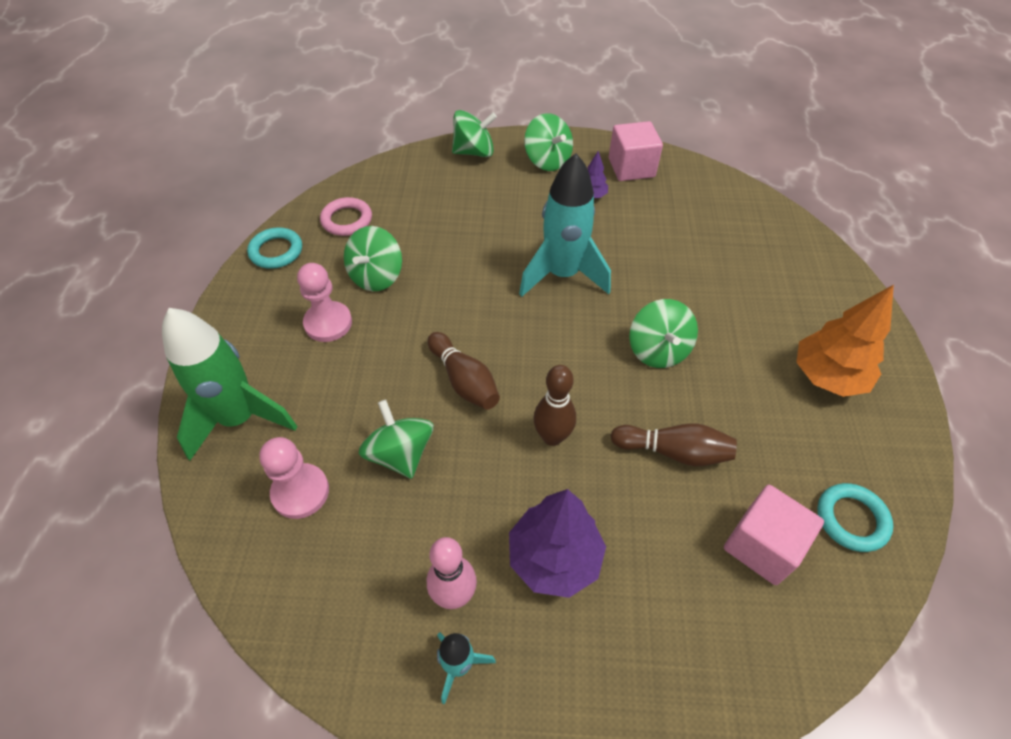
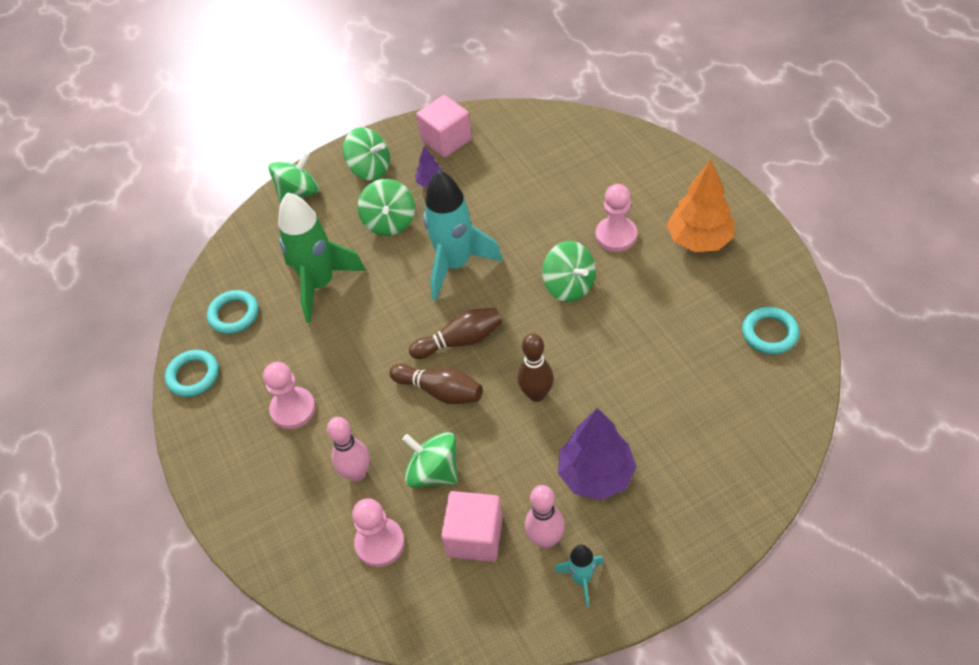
camera: 25 degrees left, 0 degrees up
(239, 418) = (284, 522): green rocket -> green rocket (320, 284)
(333, 412) = (357, 473): none -> pink bowling pin
(347, 220) = (234, 314): pink ring -> turquoise ring
(376, 276) = (302, 349): green spinning top -> green spinning top (390, 222)
(673, 451) = (628, 355): brown bowling pin -> brown bowling pin (460, 341)
(738, 327) = (616, 235): none -> pink pawn
(762, 545) = (724, 384): pink cube -> pink cube (475, 537)

